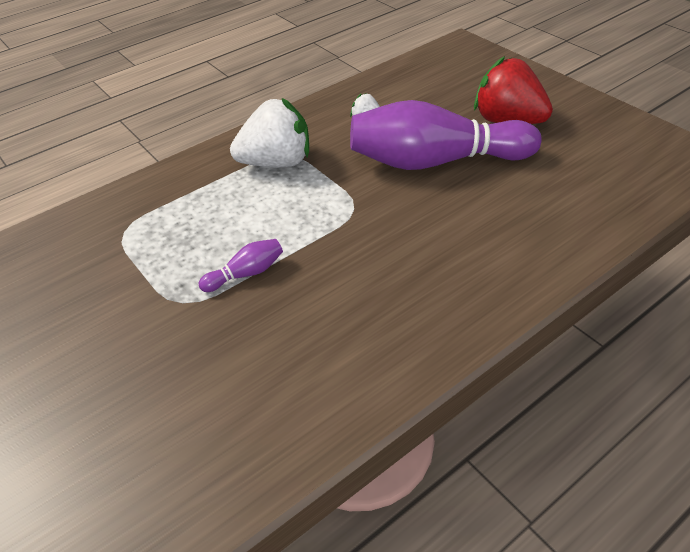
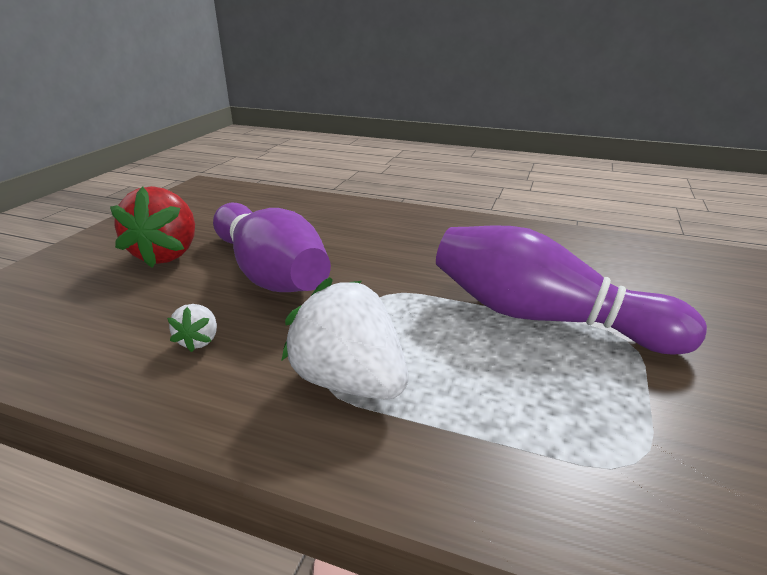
camera: 125 degrees left, 15 degrees down
(246, 274) = (543, 317): purple bowling pin -> purple bowling pin, size x2.48

